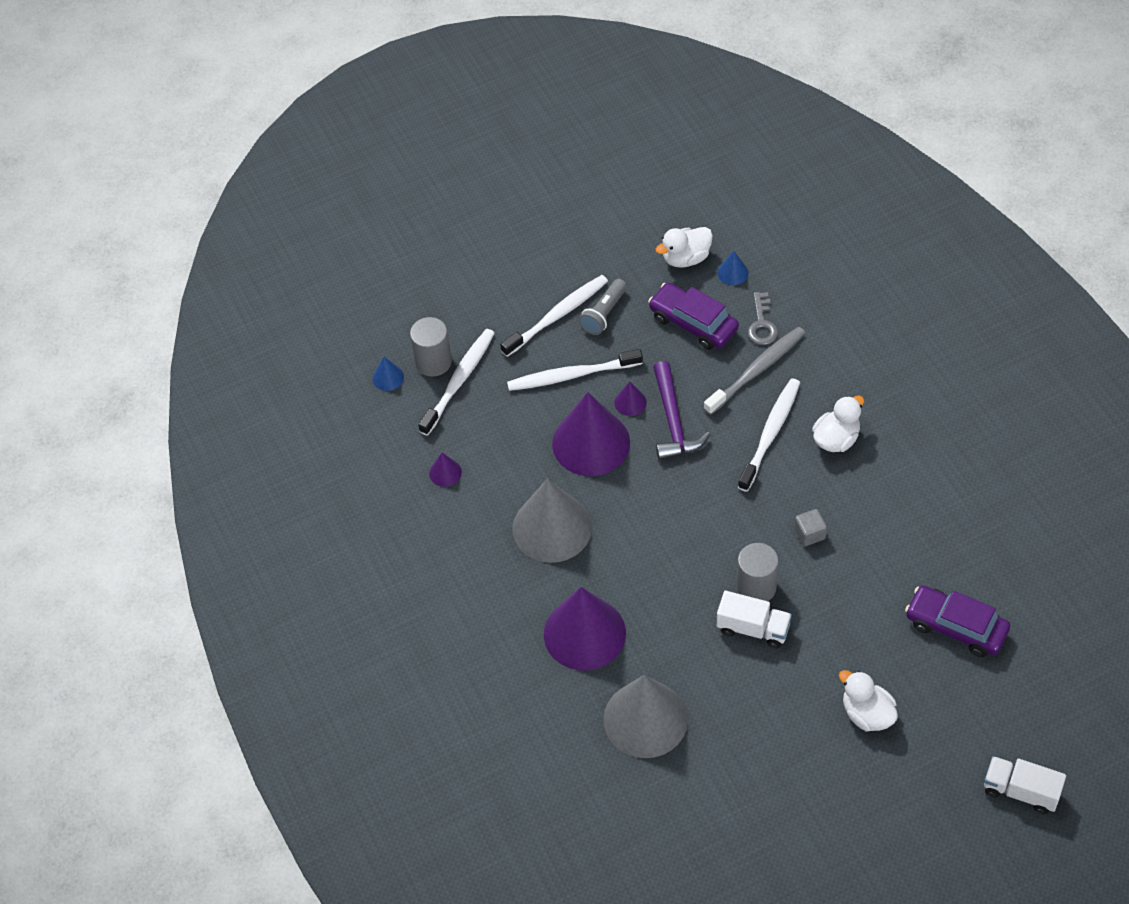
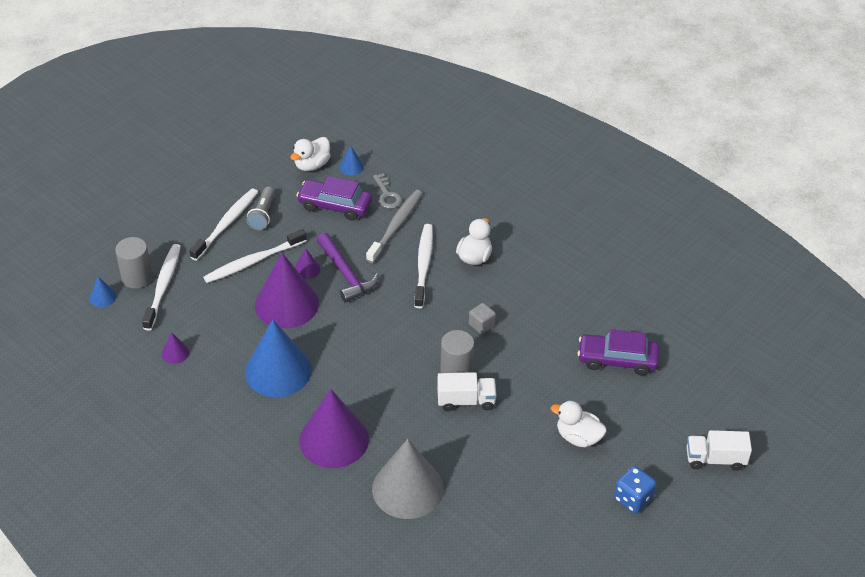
camera: 25 degrees left, 10 degrees down
(552, 527) = (278, 370): grey cone -> blue cone
(900, 811) = (633, 499): none -> blue dice

